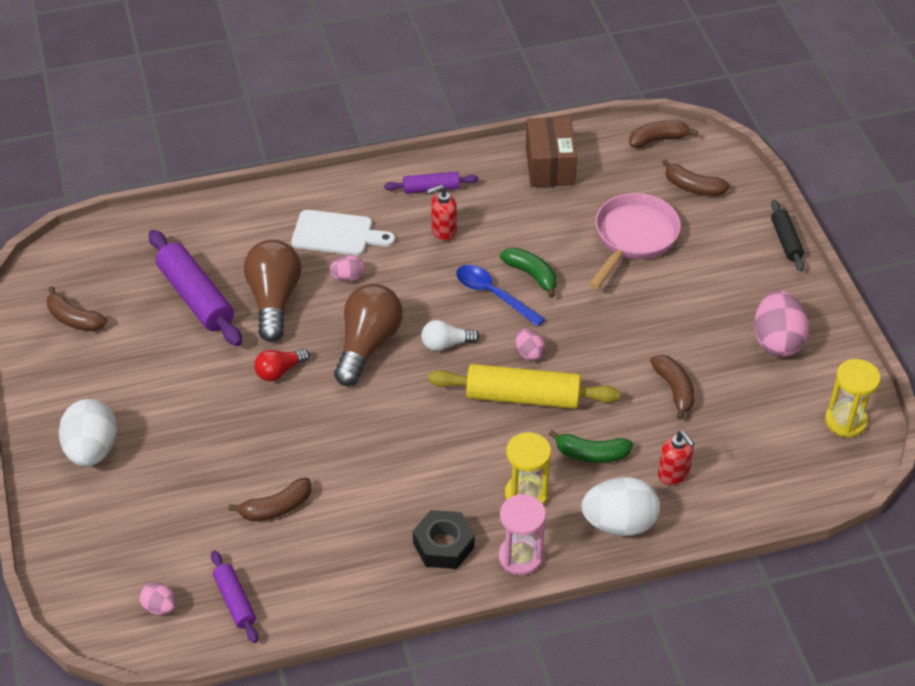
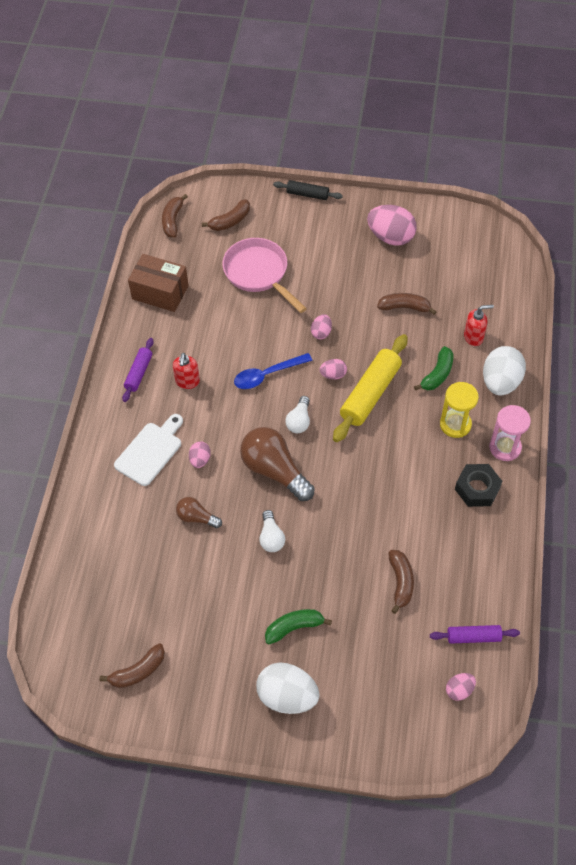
camera: 65 degrees left, 10 degrees up
(195, 297) = (163, 572): purple rolling pin -> none
(274, 300) = (196, 517): brown light bulb -> brown light bulb, size x0.53
(279, 371) = (271, 537): red light bulb -> white light bulb
(531, 275) = (261, 345): green banana -> green banana (294, 627)
(583, 322) = (321, 332): none -> pink egg
(845, 421) = (471, 232): yellow hourglass -> none

